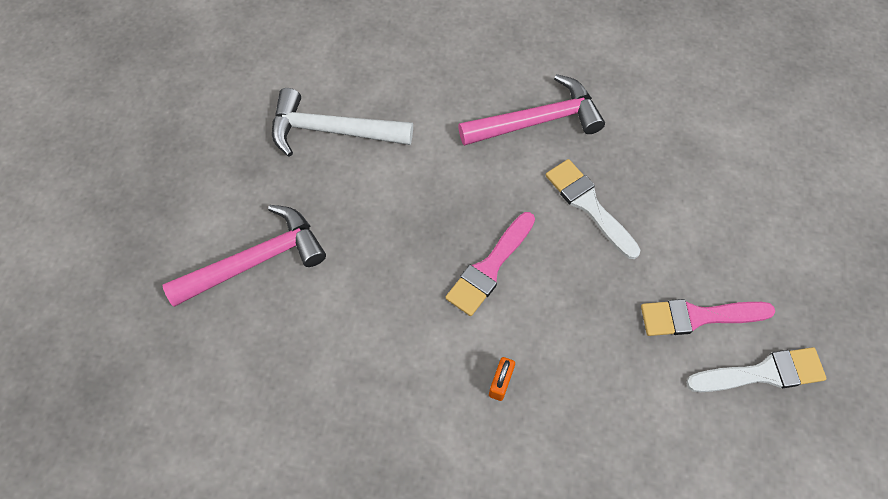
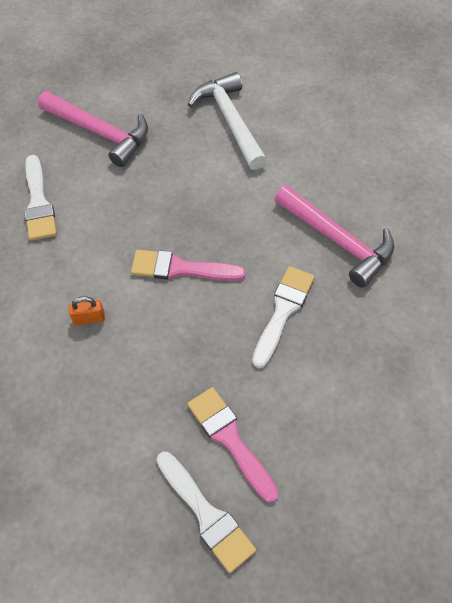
camera: 60 degrees right, 5 degrees down
(313, 369) = (38, 202): none -> white brush

